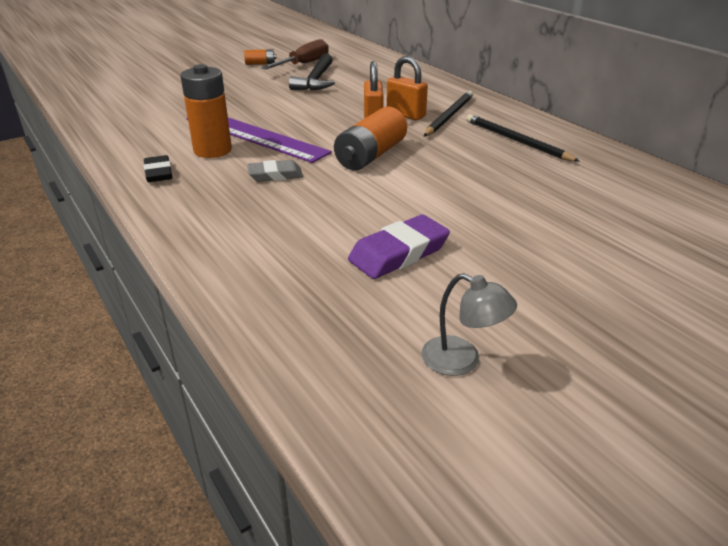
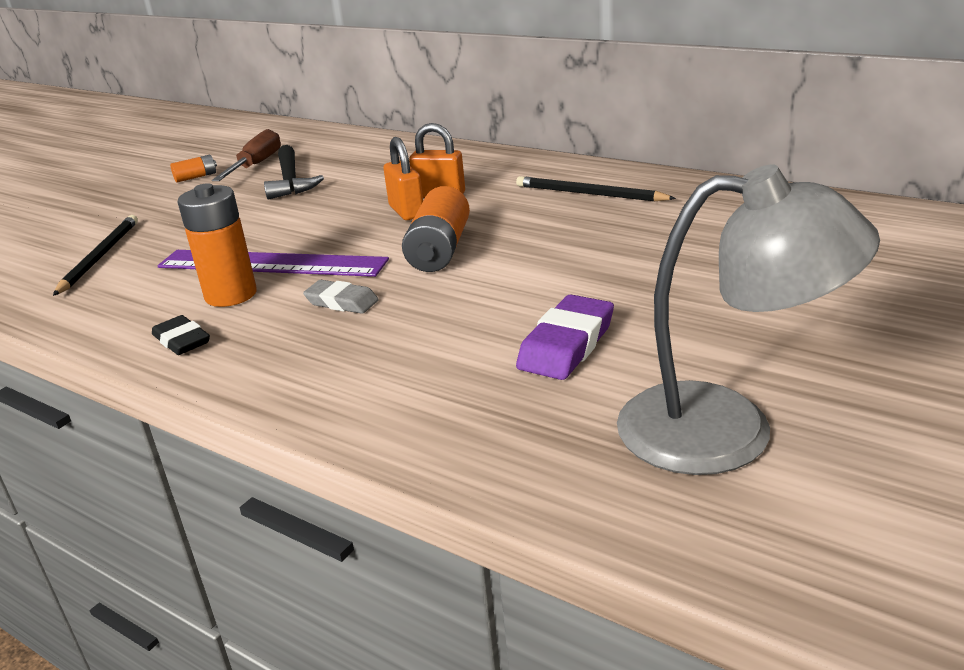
camera: 20 degrees left, 5 degrees down
(275, 175) = (342, 302): grey eraser -> grey eraser turned 60 degrees clockwise
(449, 116) = (492, 185): black pencil -> black pencil (100, 257)
(462, 361) = (727, 430): grey lamp -> grey lamp, size x2.23

